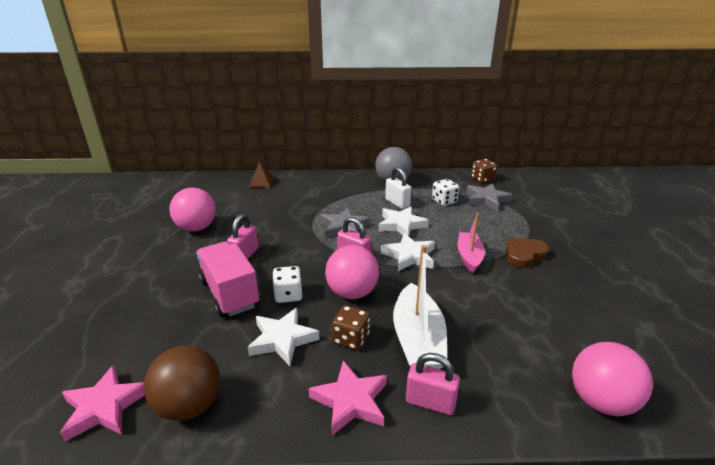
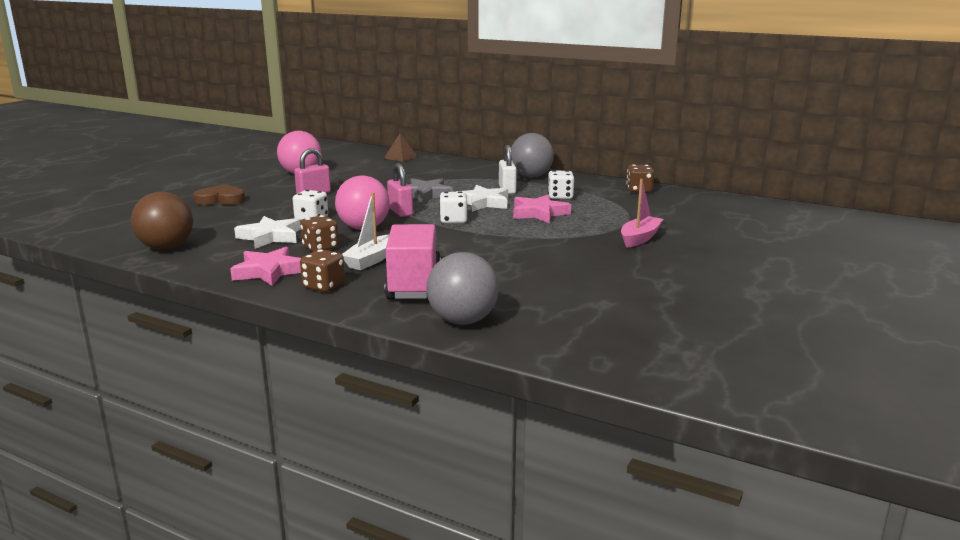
camera: 30 degrees right, 10 degrees down
(104, 407) = (119, 236): pink star -> pink star (539, 213)
(229, 293) = (270, 209): pink truck -> pink truck (414, 285)
(409, 256) = (453, 220): white star -> white dice
(418, 340) = (371, 260): white boat -> white boat, size x0.65
(430, 402) = (323, 286): pink padlock -> brown dice
(469, 257) = (511, 232): pink boat -> pink boat (640, 238)
(486, 199) = (611, 203): grey star -> none
(524, 255) = (571, 241): brown heart -> brown heart (221, 200)
(601, 401) = (463, 321): pink ball -> grey ball

